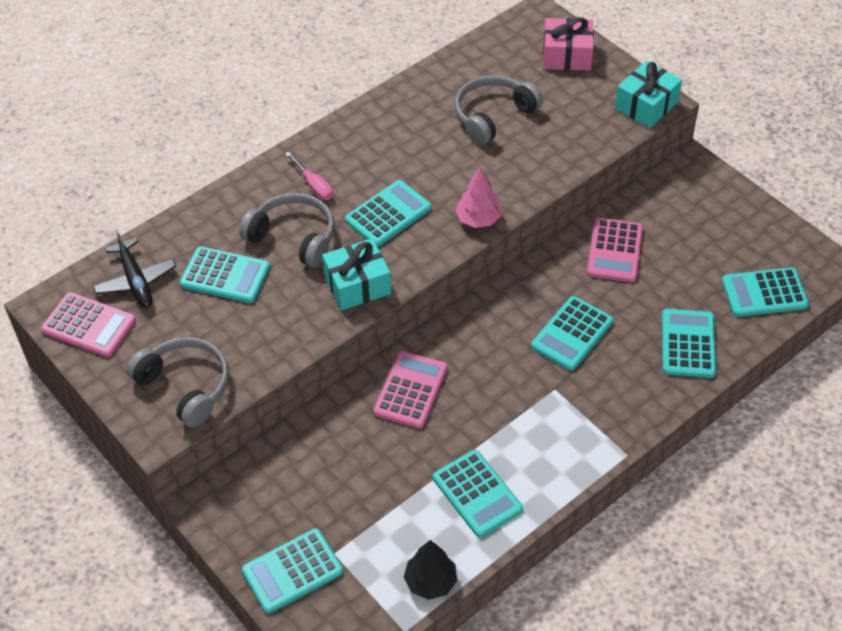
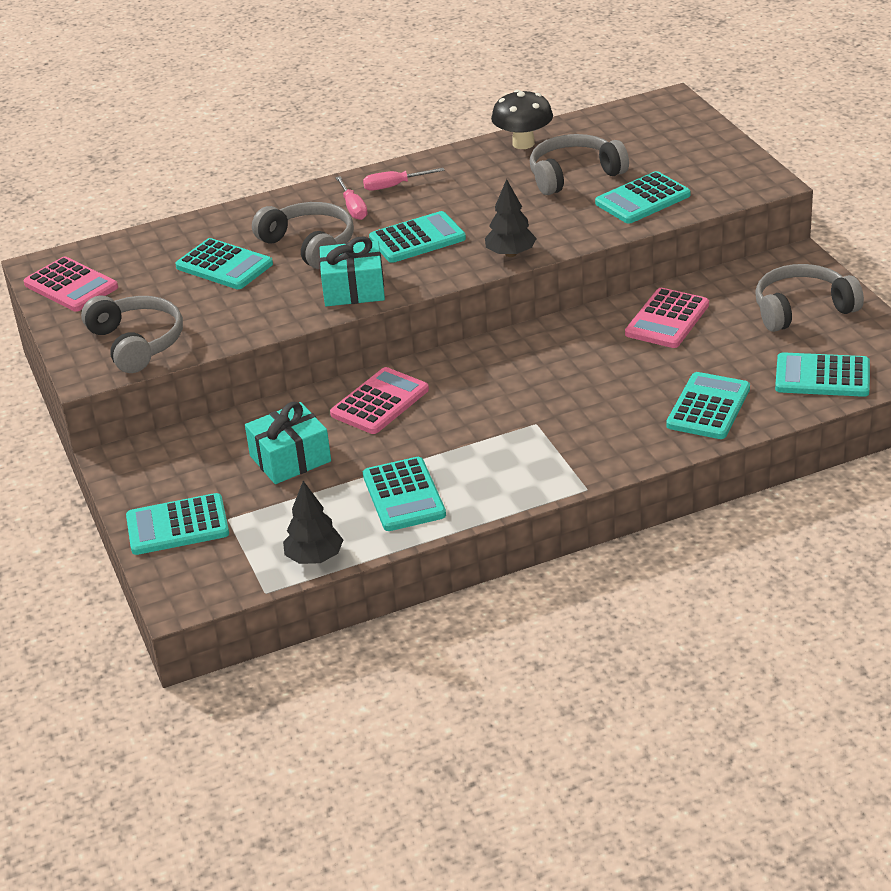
camera: 20 degrees right, 15 degrees down
(135, 280) = (135, 258): black plane -> none
(339, 152) = (394, 186): none -> pink screwdriver
(432, 84) = (523, 143): none -> black mushroom
(478, 219) = (510, 254): pink tree -> black tree
(567, 55) = (683, 136): pink gift -> none
(572, 334) = (580, 381): turquoise calculator -> turquoise calculator (642, 199)
(646, 105) = (750, 184): turquoise gift -> turquoise gift (290, 458)
(719, 220) = (802, 309): none -> grey headphones

